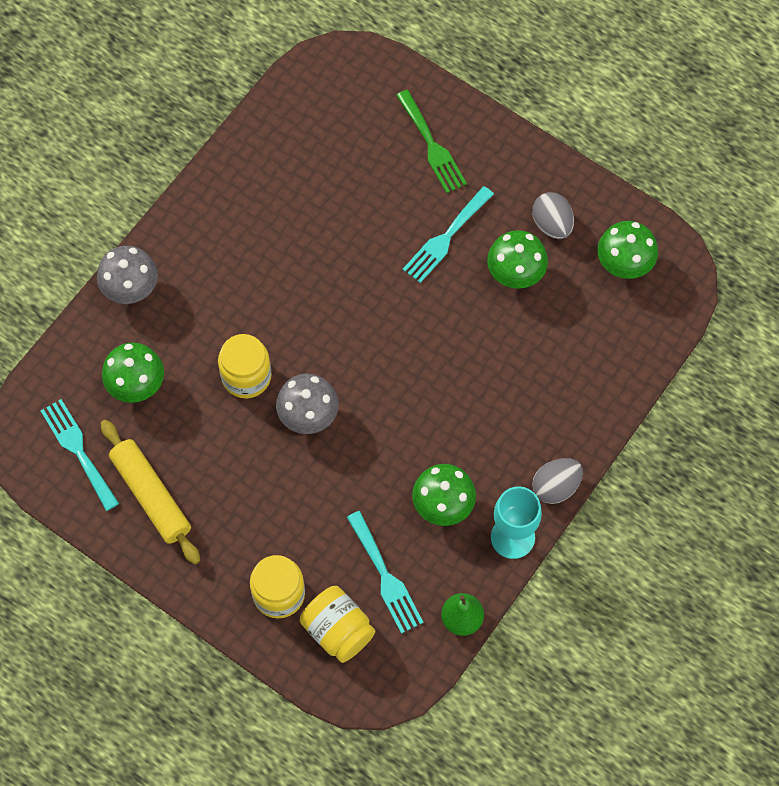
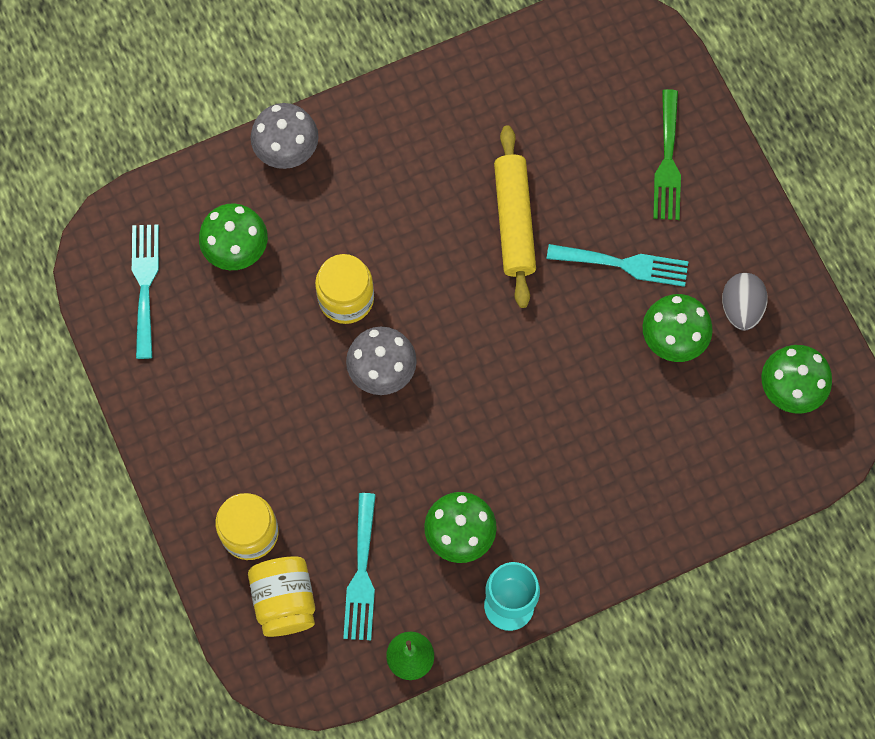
camera: 30 degrees right, 5 degrees up
(151, 495) = (187, 367): yellow rolling pin -> yellow rolling pin (514, 221)
(445, 238) = (624, 264): turquoise fork -> turquoise fork turned 150 degrees counterclockwise
(556, 487) = (582, 579): grey egg -> none

